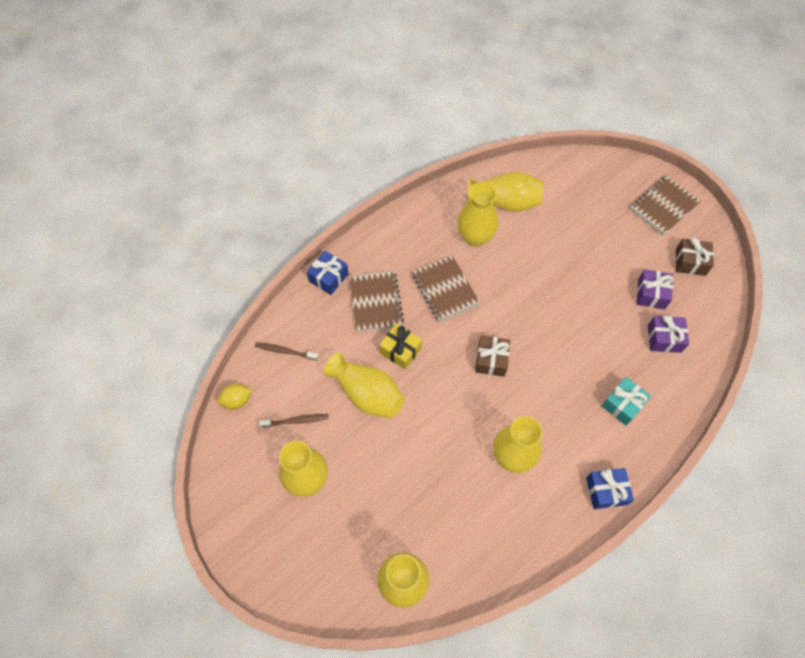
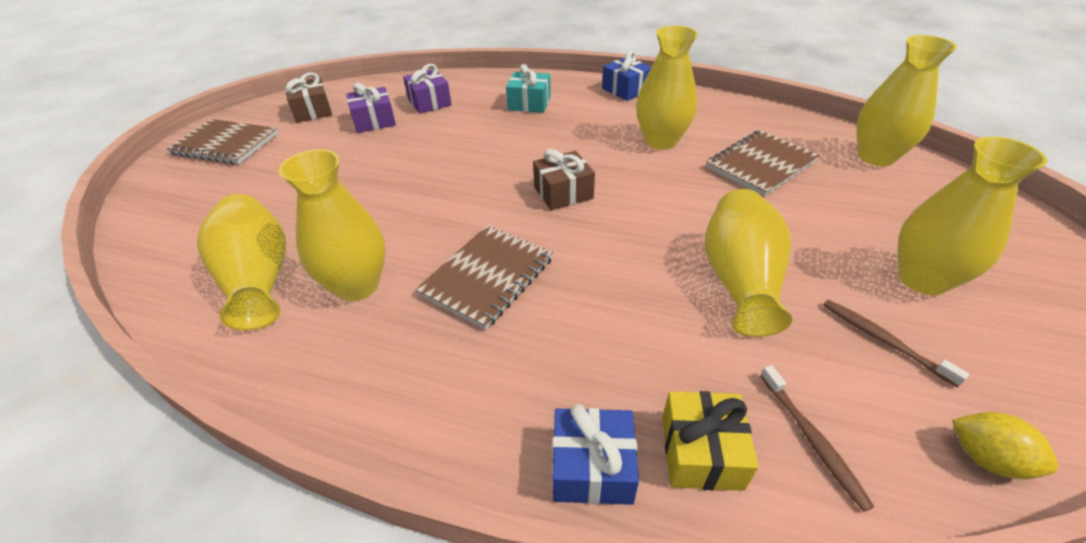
camera: 120 degrees left, 20 degrees down
(376, 301) = (580, 353): brown notebook -> brown notebook (760, 165)
(400, 350) = (636, 278): yellow gift -> yellow gift (701, 452)

